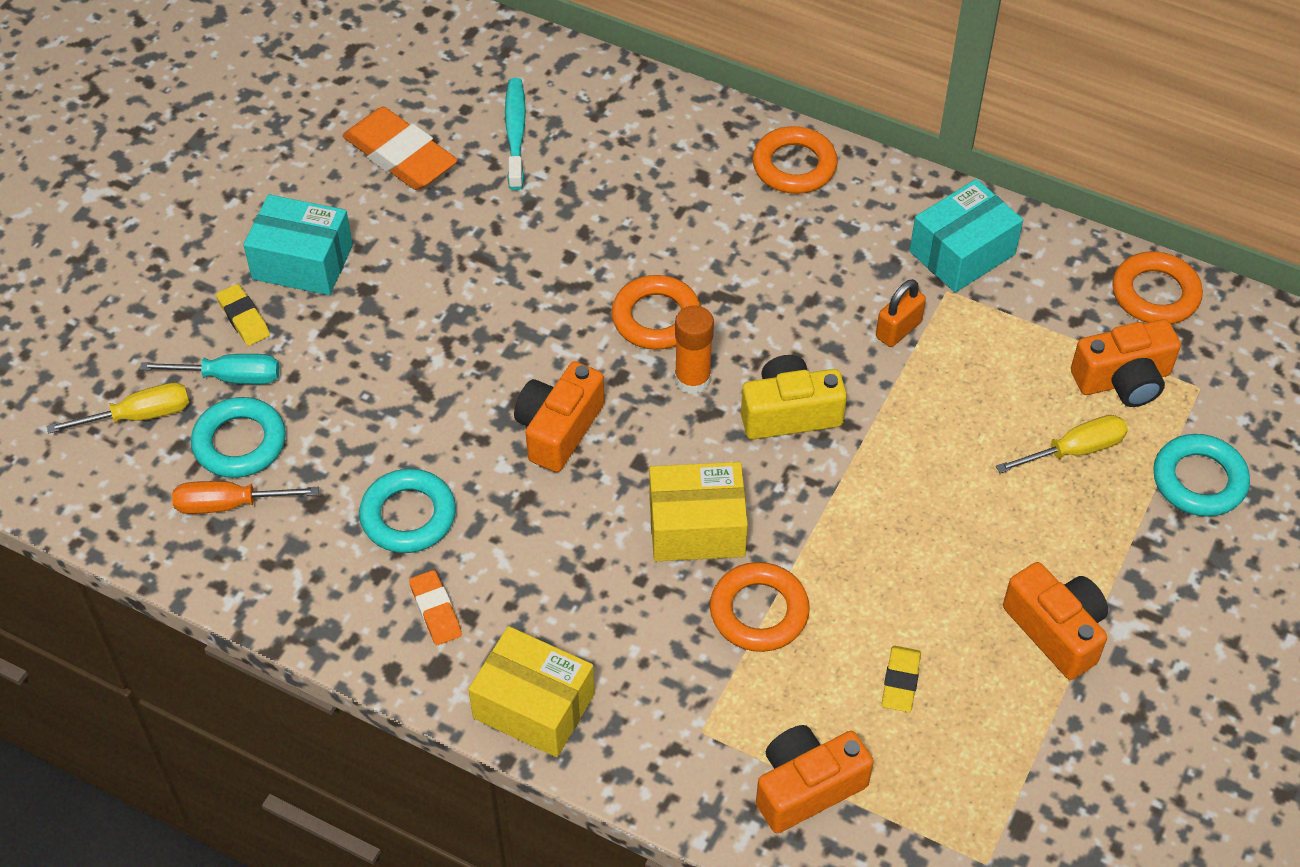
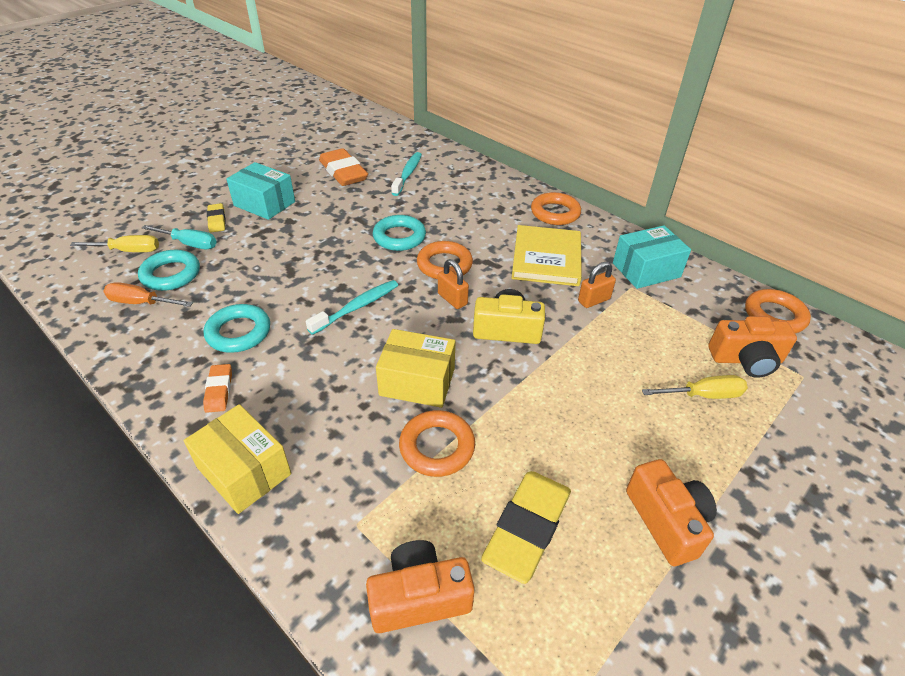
camera: 15 degrees right, 10 degrees down
(558, 429) = (357, 307): orange camera -> turquoise toothbrush
(692, 379) = (452, 299): orange glue stick -> orange padlock
(808, 267) = (546, 258): none -> yellow book
(900, 682) = (527, 528): yellow eraser -> yellow eraser, size x1.93
(1199, 480) = (799, 437): turquoise ring -> turquoise ring (399, 237)

